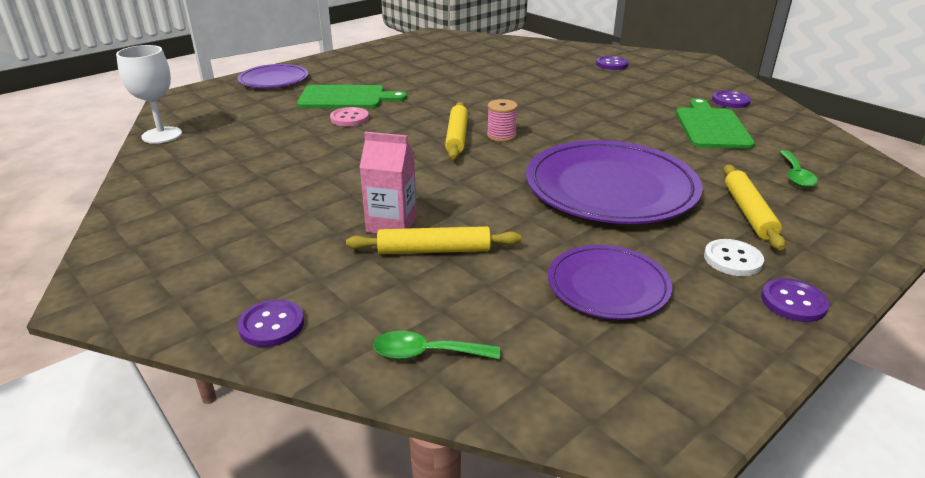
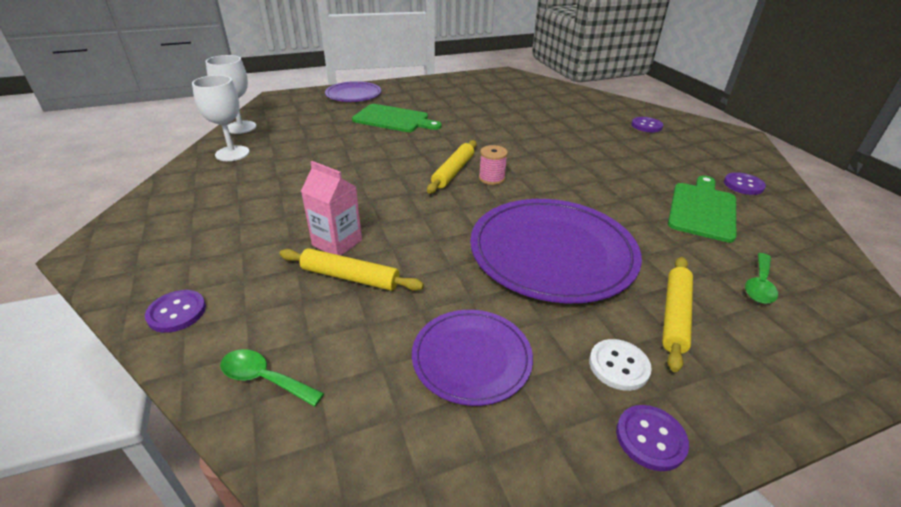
camera: 20 degrees right, 5 degrees up
(179, 164) = (232, 153): none -> white goblet
(349, 118) = (382, 138): pink button -> none

